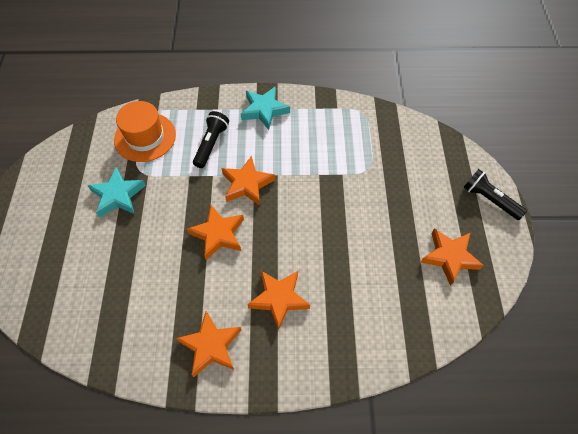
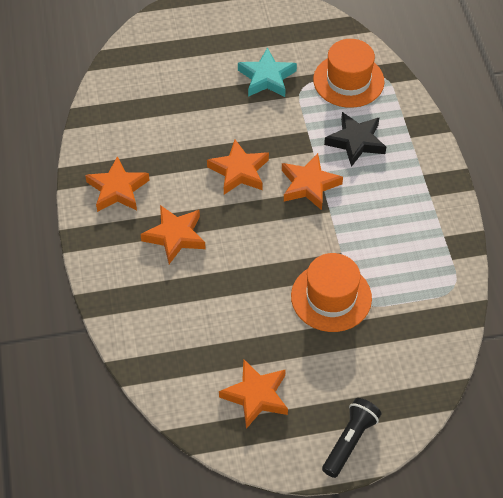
camera: 80 degrees right, 5 degrees down
(211, 144) = (356, 142): black flashlight -> black star
(264, 110) = (423, 183): turquoise star -> none
(361, 188) = (331, 297): none -> orange hat

